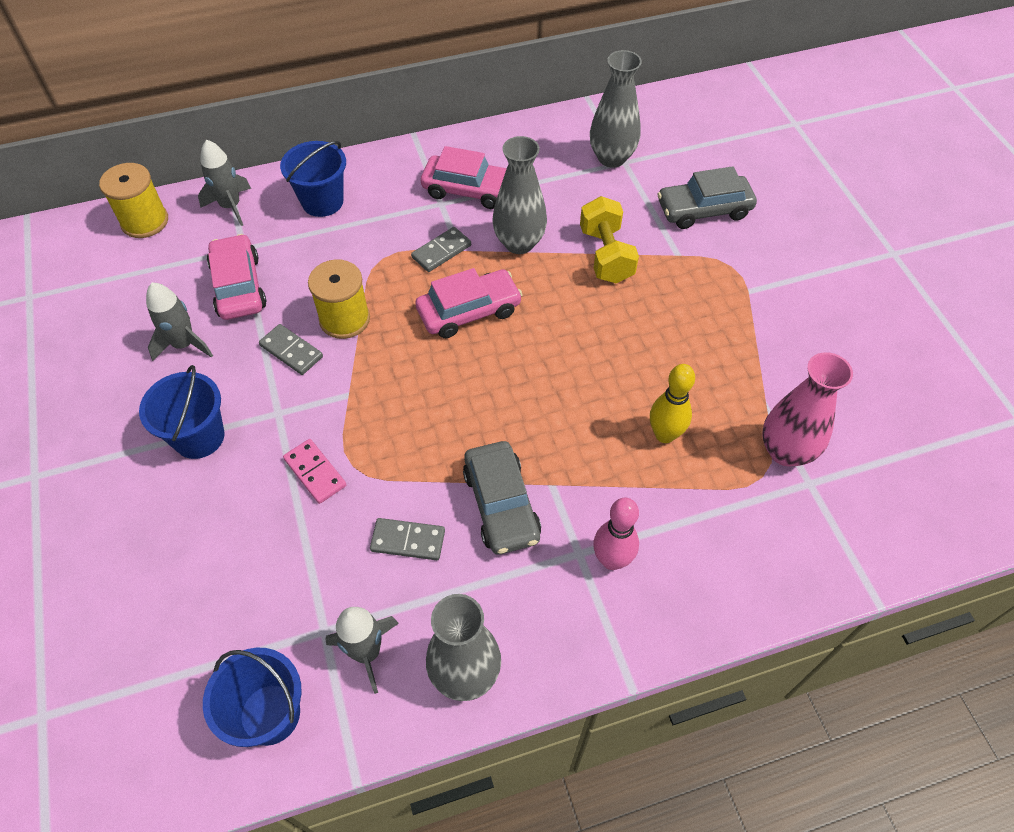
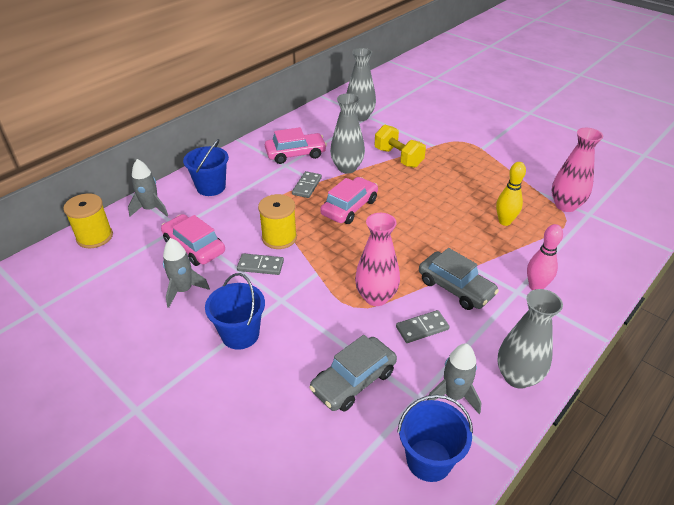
camera: 30 degrees left, 15 degrees down
(315, 472) = (334, 319): pink domino -> none
(390, 466) = (376, 297): none -> pink vase
(704, 210) = (427, 123): grey car -> grey car (353, 380)

